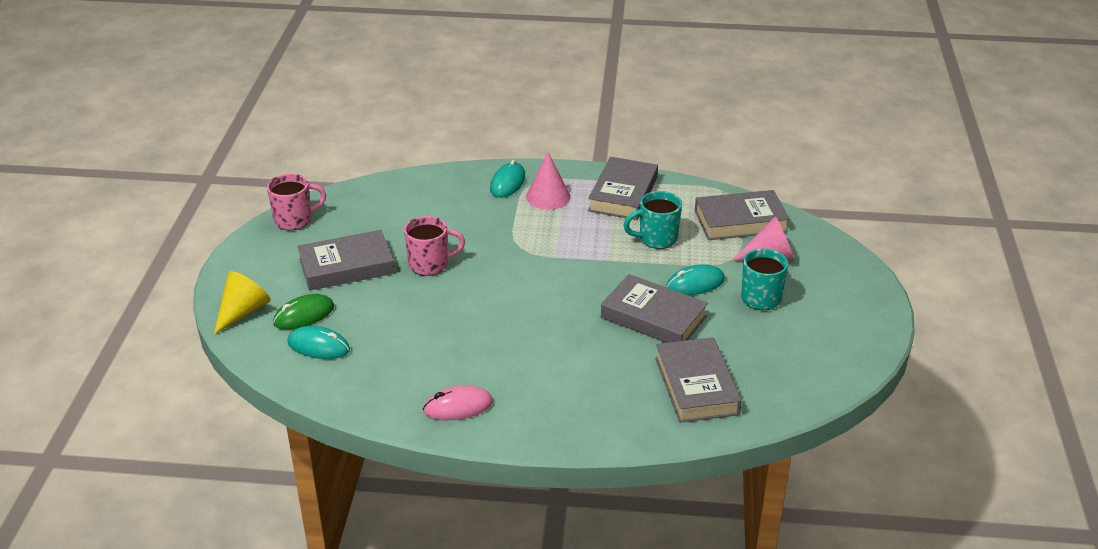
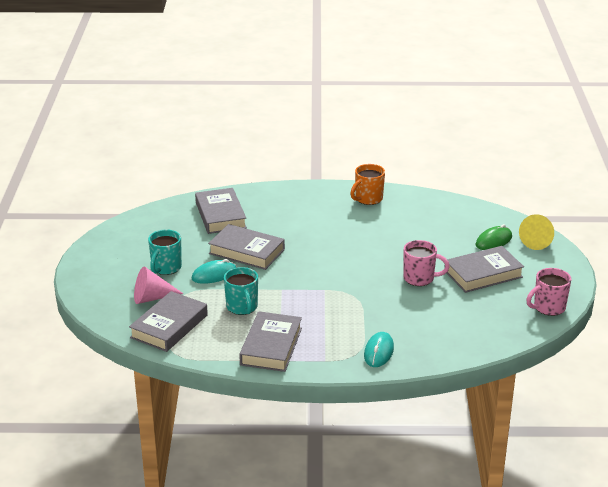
camera: 175 degrees right, 5 degrees down
(318, 346) = (471, 224): turquoise mouse -> none
(430, 264) = (420, 278): pink mug -> pink mug turned 150 degrees counterclockwise
(458, 406) = (368, 199): pink mouse -> orange mug
(548, 197) = (339, 340): pink cone -> none
(656, 239) = (242, 307): turquoise mug -> turquoise mug turned 90 degrees clockwise
(740, 221) = (169, 326): grey book -> grey book turned 45 degrees counterclockwise

